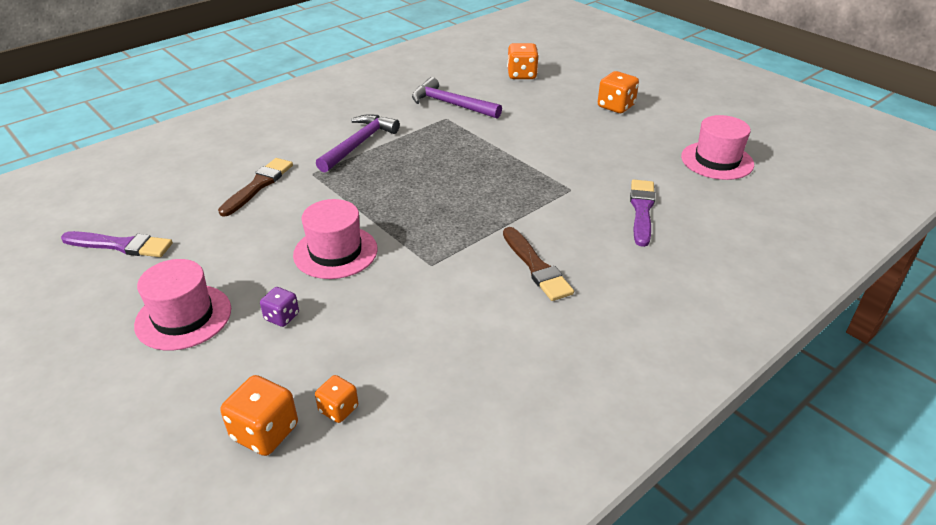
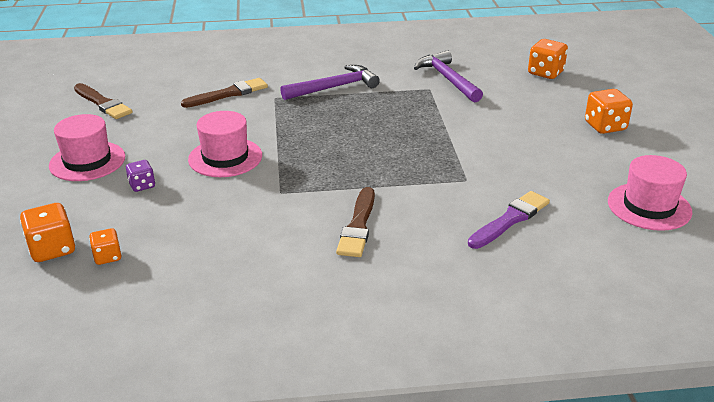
camera: 35 degrees right, 5 degrees down
(121, 245) = (103, 103): purple brush -> brown brush

